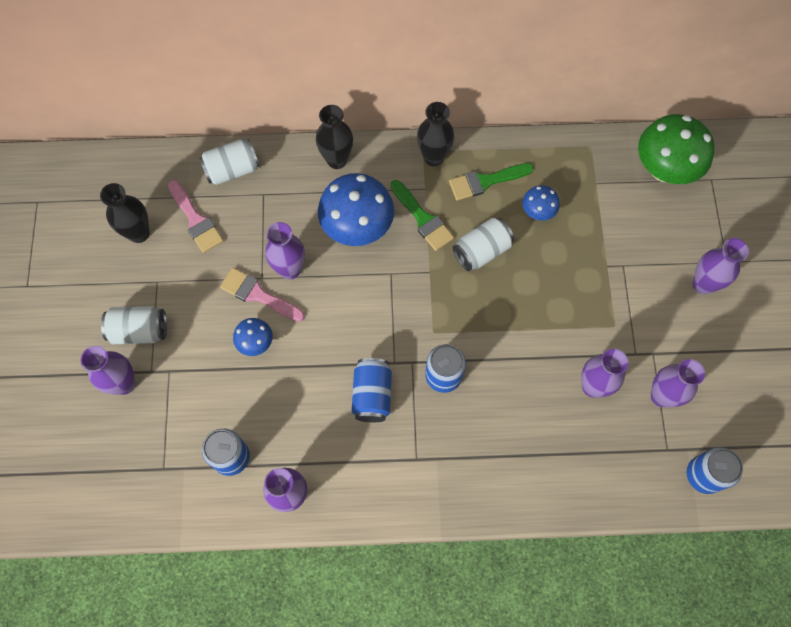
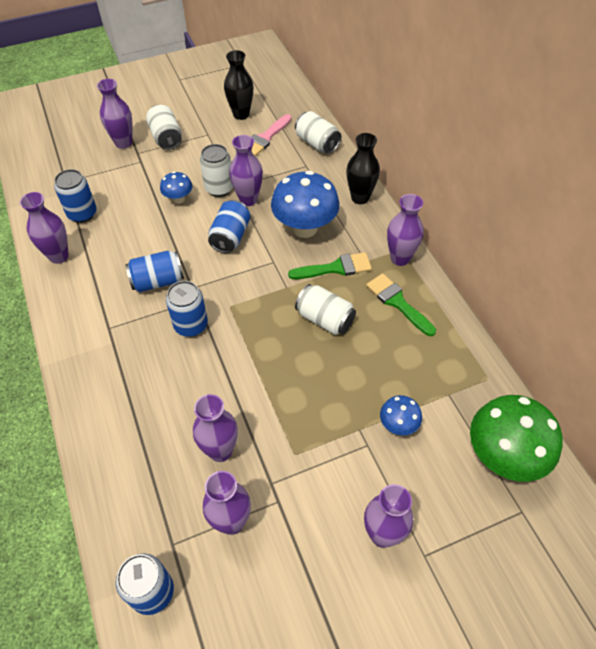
camera: 70 degrees right, 15 degrees down
(258, 295) = (219, 188): pink brush -> white can
(338, 304) = (230, 236): none -> blue can
(423, 219) = (335, 268): green brush -> green brush turned 135 degrees counterclockwise
(433, 157) = (400, 258): black vase -> purple vase
(538, 212) = (388, 352): blue mushroom -> blue mushroom (398, 425)

